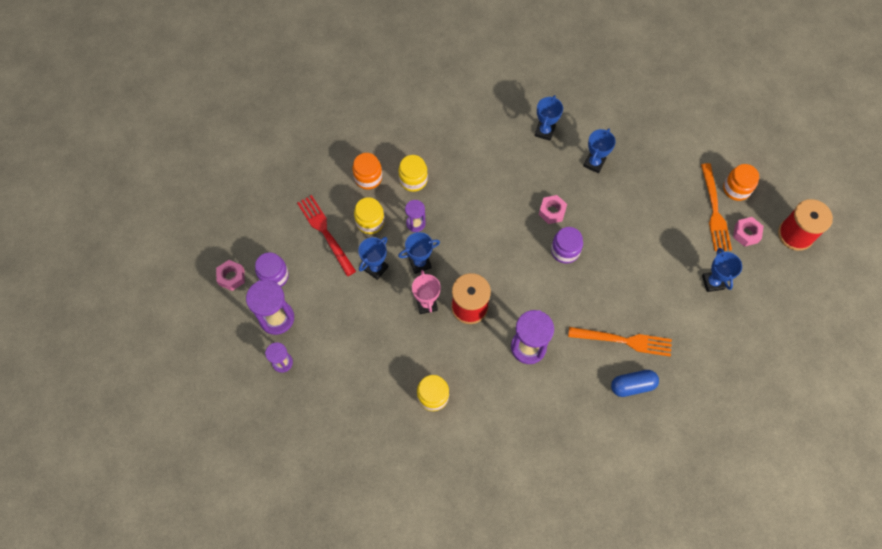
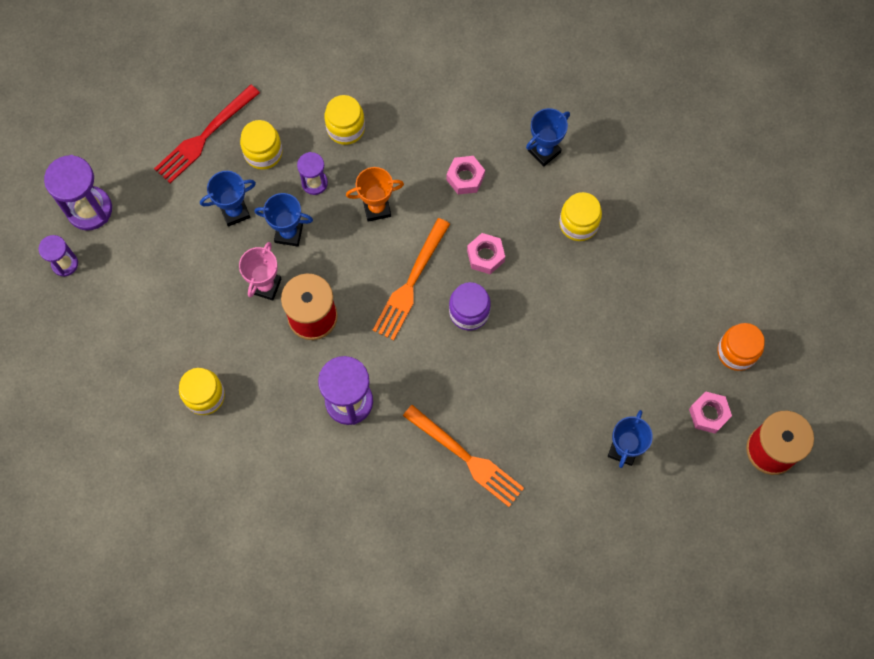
camera: 30 degrees right, 5 degrees up
(231, 277) = (69, 134): pink nut -> pink nut (465, 178)
(274, 276) = (116, 159): purple jar -> none
(325, 232) = (204, 137): red fork -> red fork turned 135 degrees counterclockwise
(368, 178) = (295, 98): orange jar -> none
(465, 218) = (377, 208): none -> orange trophy
(594, 163) = (578, 224): blue trophy -> yellow jar
(632, 386) = (440, 515): blue capsule -> none
(715, 211) = (688, 365): orange fork -> orange fork (410, 284)

